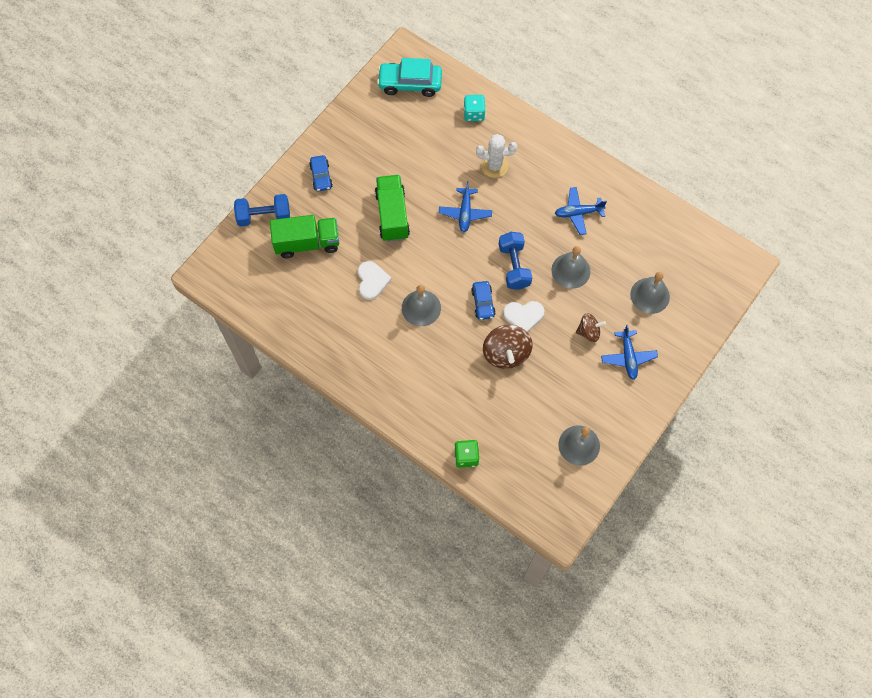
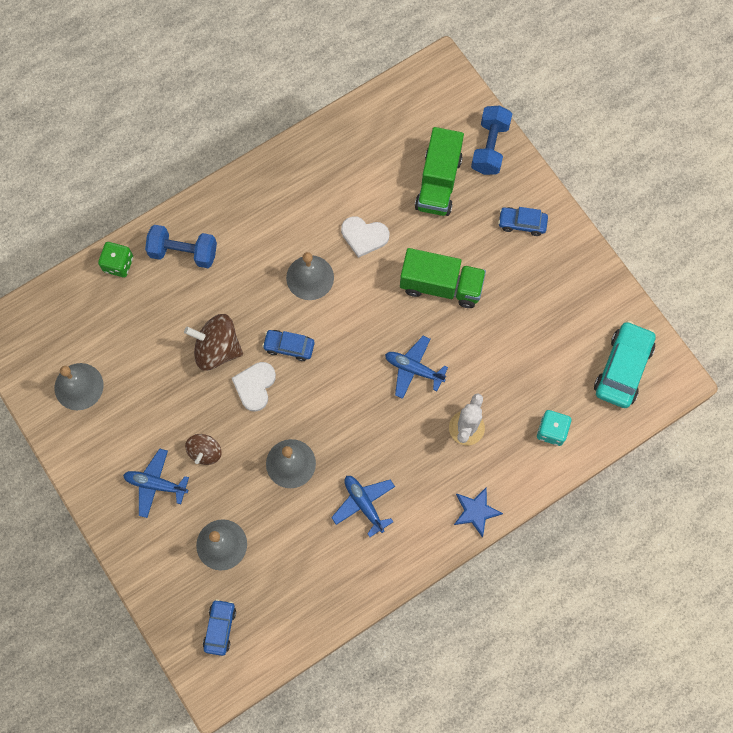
camera: 110 degrees right, 5 degrees up
(514, 266) = (321, 399): blue dumbbell -> blue dumbbell (183, 252)
(551, 143) = (476, 511): none -> blue star
(578, 213) = (364, 504): blue plane -> blue plane turned 45 degrees counterclockwise
(707, 275) = (220, 628): none -> blue car

